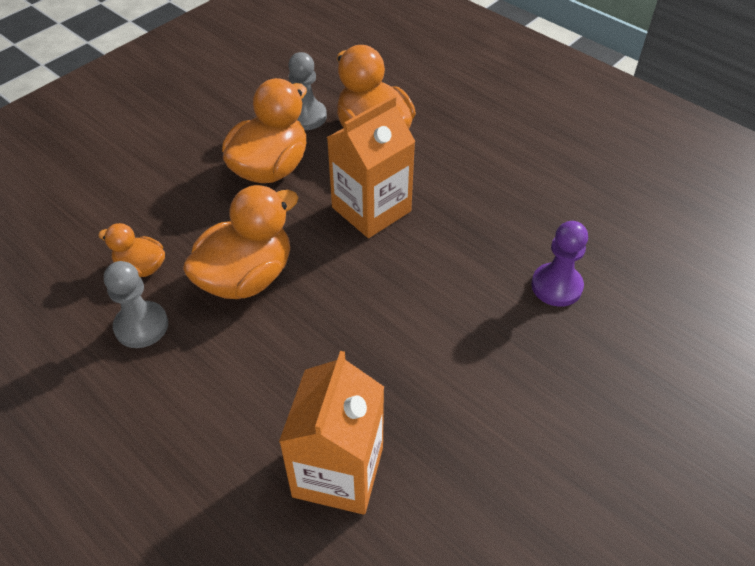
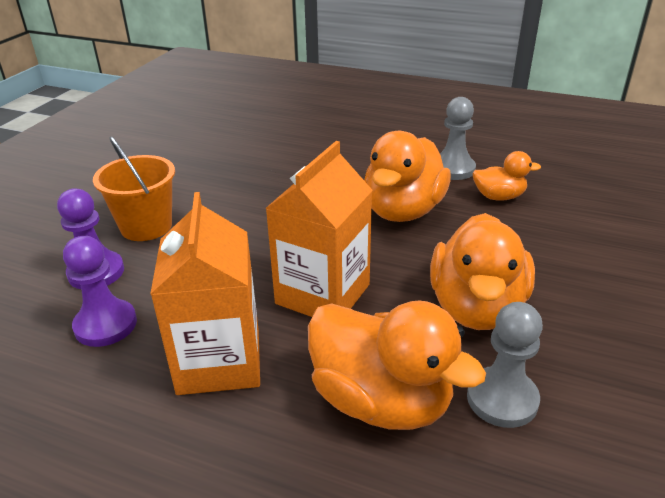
camera: 160 degrees right, 15 degrees down
(338, 471) = (260, 144): orange carton -> orange carton (219, 361)
(510, 336) = (146, 226): none -> orange bucket
(542, 229) = (105, 325): none -> purple pawn

